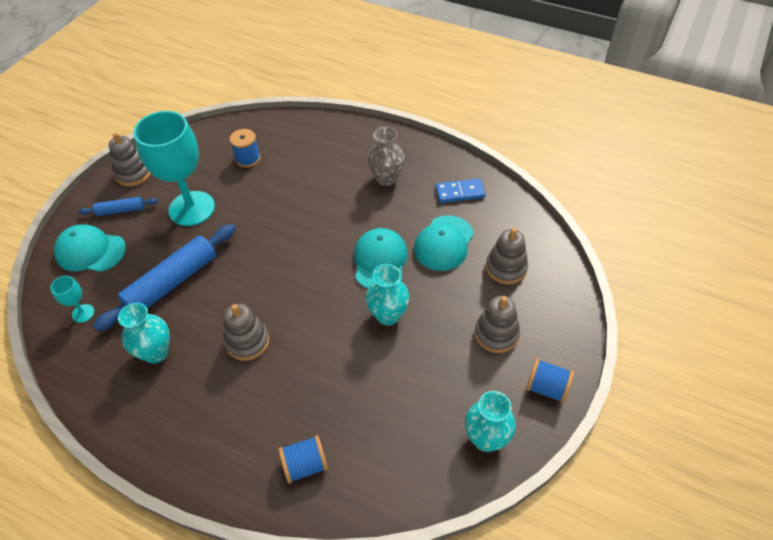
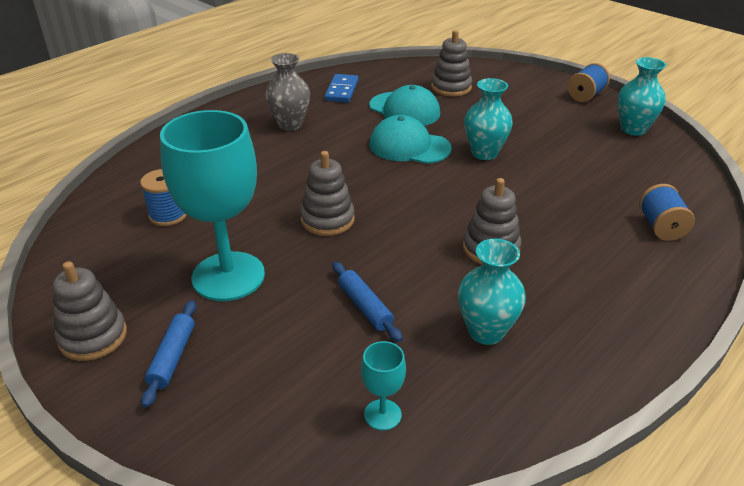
camera: 75 degrees left, 15 degrees down
(90, 251) = (245, 402): turquoise cap -> none
(172, 283) = (365, 307): blue rolling pin -> blue rolling pin, size x0.51
(496, 334) = (524, 105): grey stacking toy -> grey stacking toy (327, 220)

